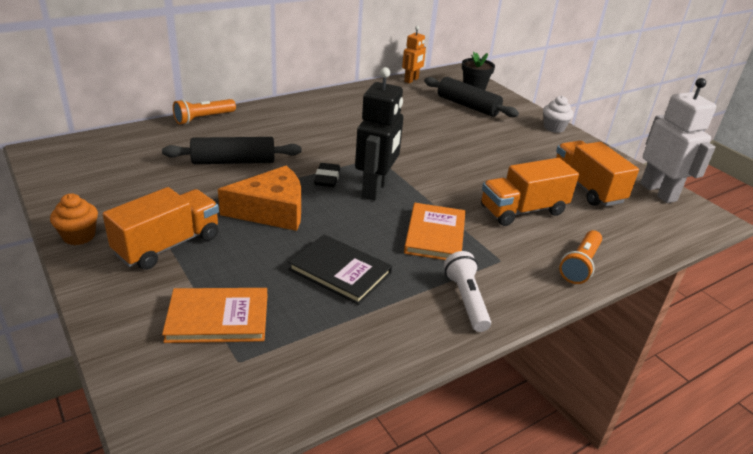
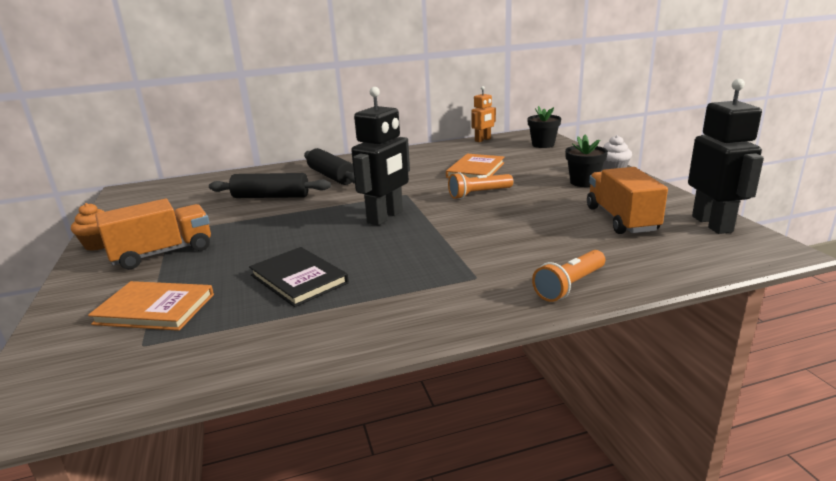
camera: 20 degrees right, 10 degrees down
(203, 118) = (271, 169): orange flashlight -> orange flashlight (479, 194)
(272, 211) = (274, 231): orange cheese -> none
(327, 178) = (345, 209): black eraser -> none
(435, 235) = (419, 253): orange book -> orange book (475, 170)
(466, 300) = (412, 310): white flashlight -> none
(467, 106) = (527, 156): black rolling pin -> black rolling pin (331, 176)
(523, 210) = (531, 236): orange truck -> none
(535, 142) = (583, 182): none -> black flower pot
(658, 192) = (712, 224): white robot -> black robot

